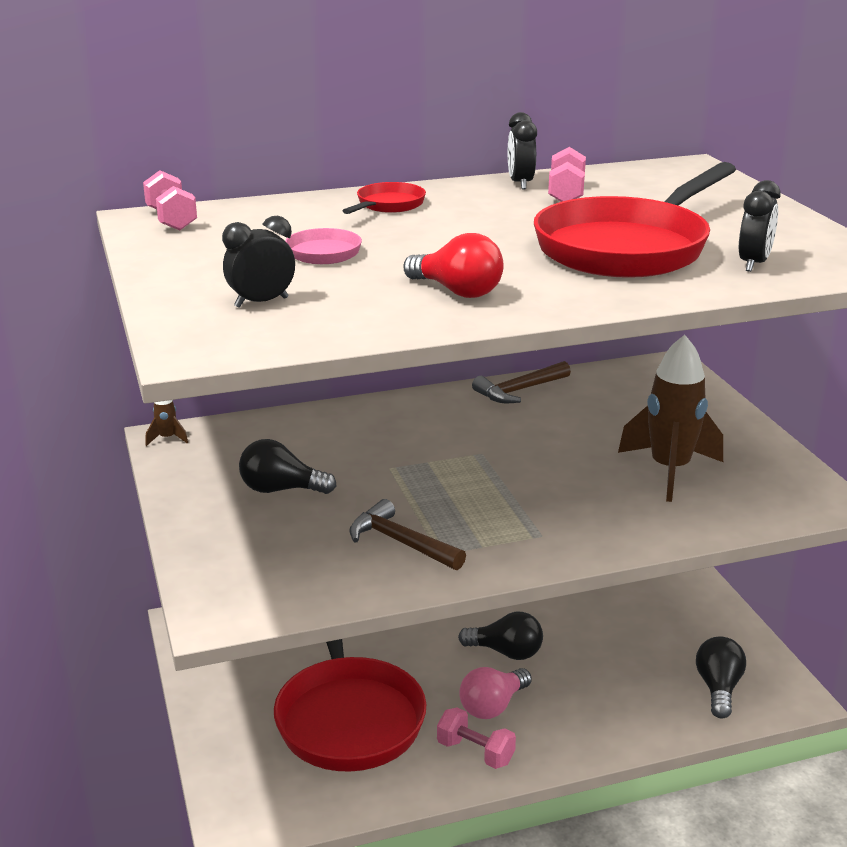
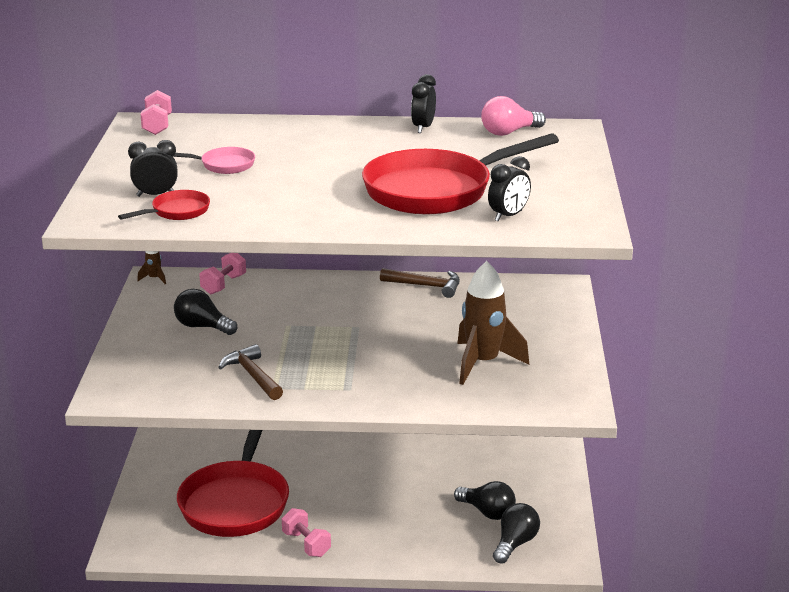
camera: 20 degrees right, 0 degrees up
(388, 205) = (309, 133): red pan -> red pan (177, 212)
(457, 291) = (284, 206): red light bulb -> none
(493, 706) = (340, 518): pink light bulb -> pink light bulb (509, 132)
(506, 652) = (376, 485): black light bulb -> black light bulb (487, 512)
(519, 391) = (426, 286): brown hammer -> brown hammer turned 150 degrees counterclockwise
(566, 194) = (446, 141): pink dumbbell -> pink dumbbell (223, 285)

